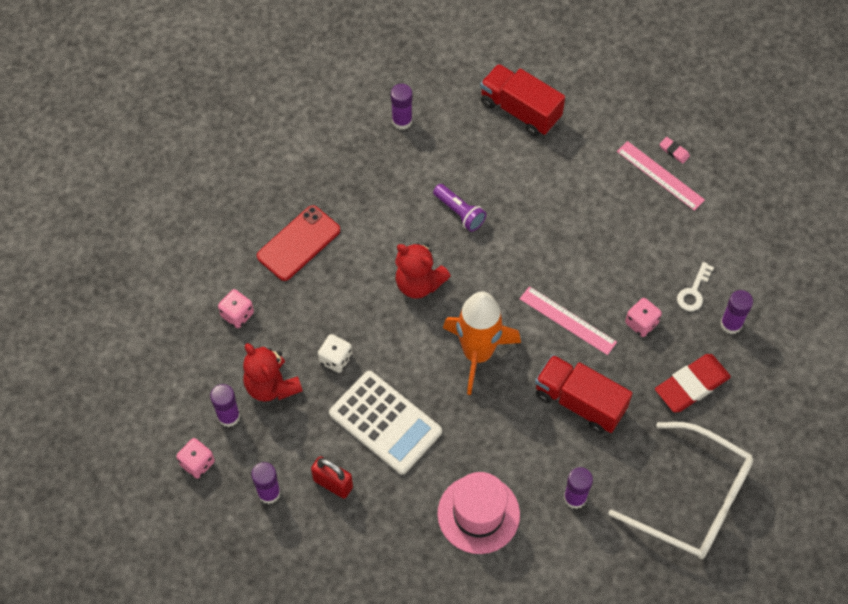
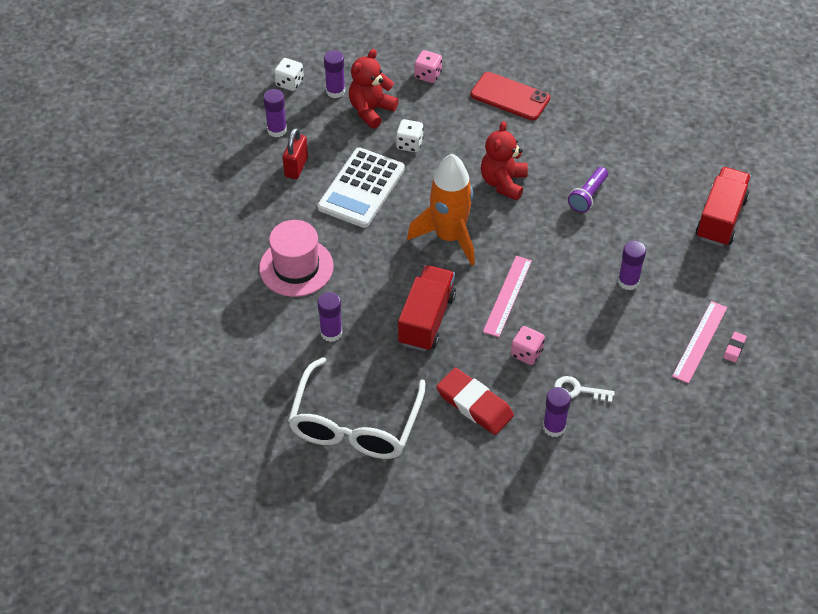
camera: 75 degrees right, 10 degrees down
(197, 463) = (289, 83): pink dice -> white dice
(402, 121) = (666, 137): purple glue stick -> purple glue stick (628, 281)

